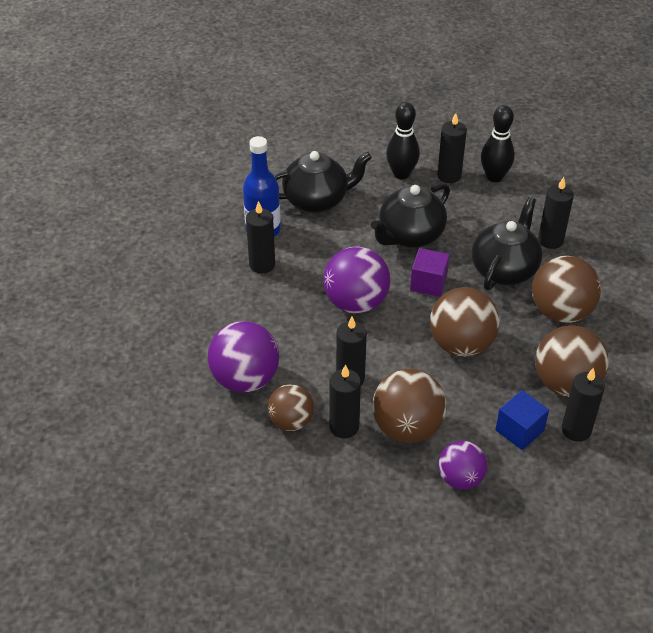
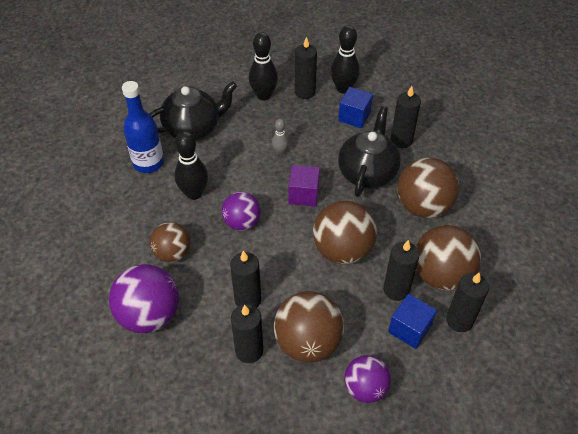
camera: 10 degrees left, 5 degrees up
(262, 264) = (151, 197): black candle -> black candle (396, 290)
(291, 421) = (198, 353): brown ball -> brown ball (172, 253)
(308, 267) = (194, 193): none -> black bowling pin
(356, 303) = (242, 222): purple ball -> purple ball, size x0.64
(410, 236) = (280, 152): black teapot -> grey bowling pin
(501, 209) = (354, 117): none -> blue cube

